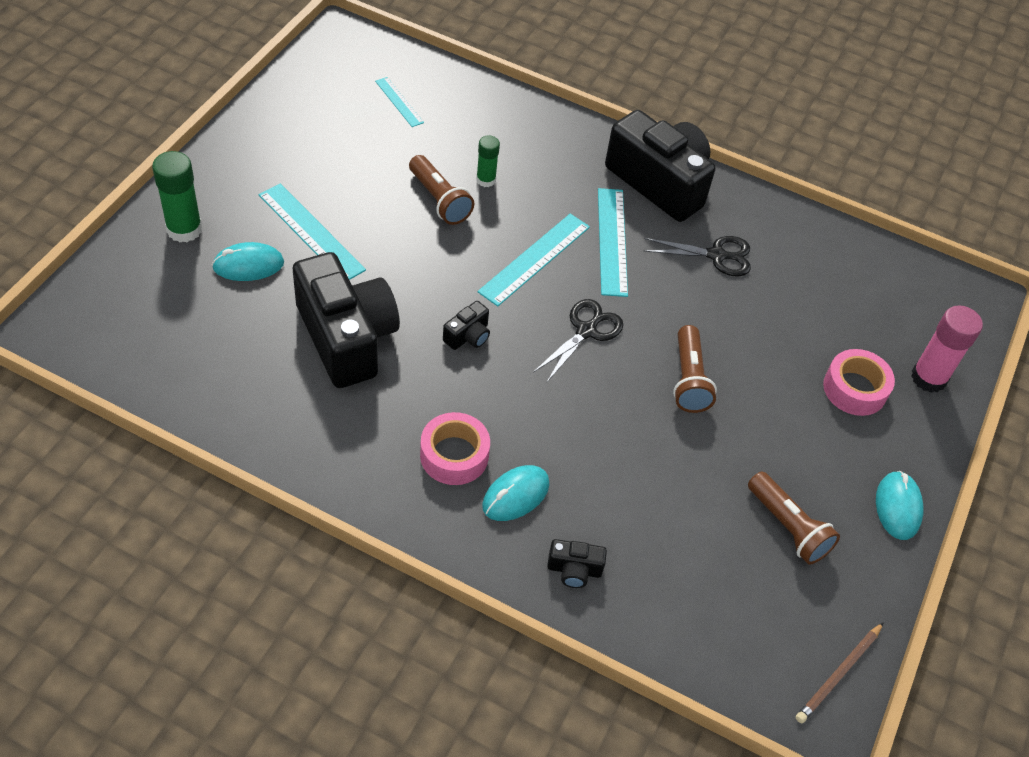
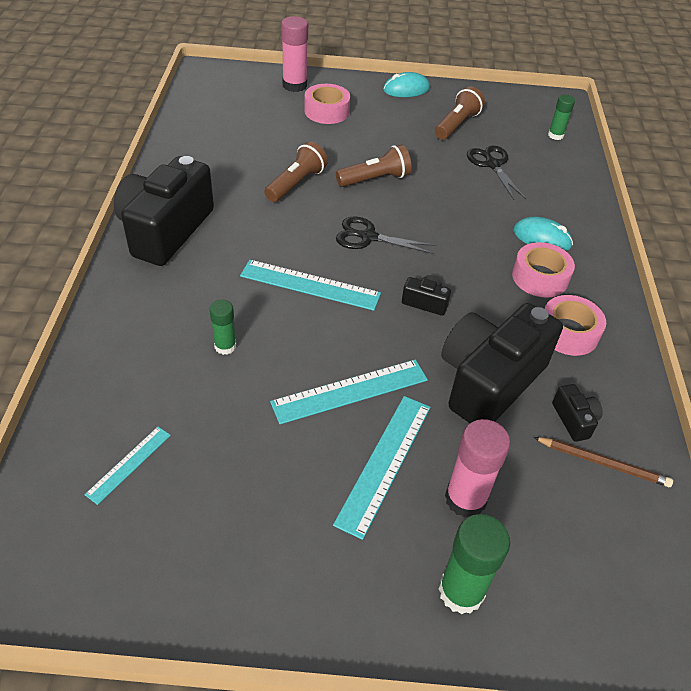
camera: 110 degrees left, 5 degrees down
(248, 265) = (465, 499): turquoise mouse -> pink glue stick
(366, 434) = (568, 332): none -> pink tape
(439, 200) = (274, 373): brown flashlight -> brown flashlight (296, 183)
(574, 570) = (568, 200): black camera -> black camera (574, 420)
(612, 241) = (258, 244): turquoise ruler -> turquoise ruler (350, 391)
(717, 255) = (238, 185): black scissors -> black scissors (492, 164)
(728, 648) = (555, 135): none -> green glue stick
(838, 674) = (532, 99): brown pencil -> brown pencil (603, 463)

